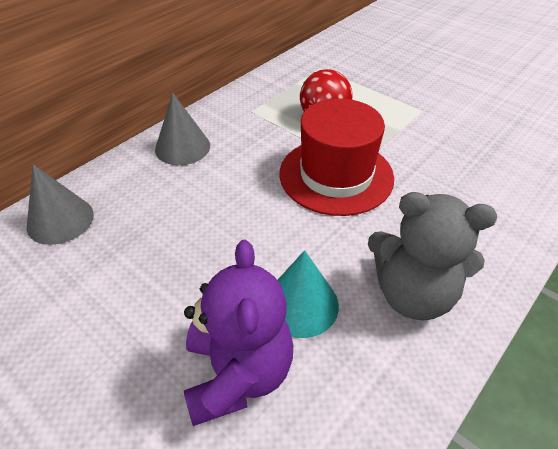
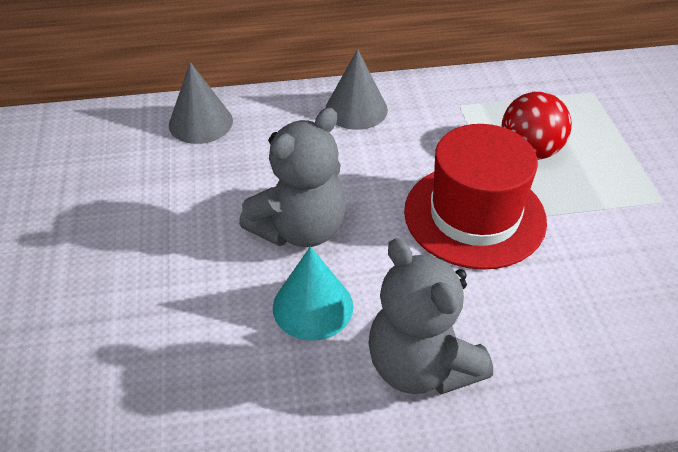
camera: 40 degrees right, 0 degrees up
(231, 254) = (300, 229): none -> grey teddy bear
(238, 374) = (211, 323): purple teddy bear -> none

